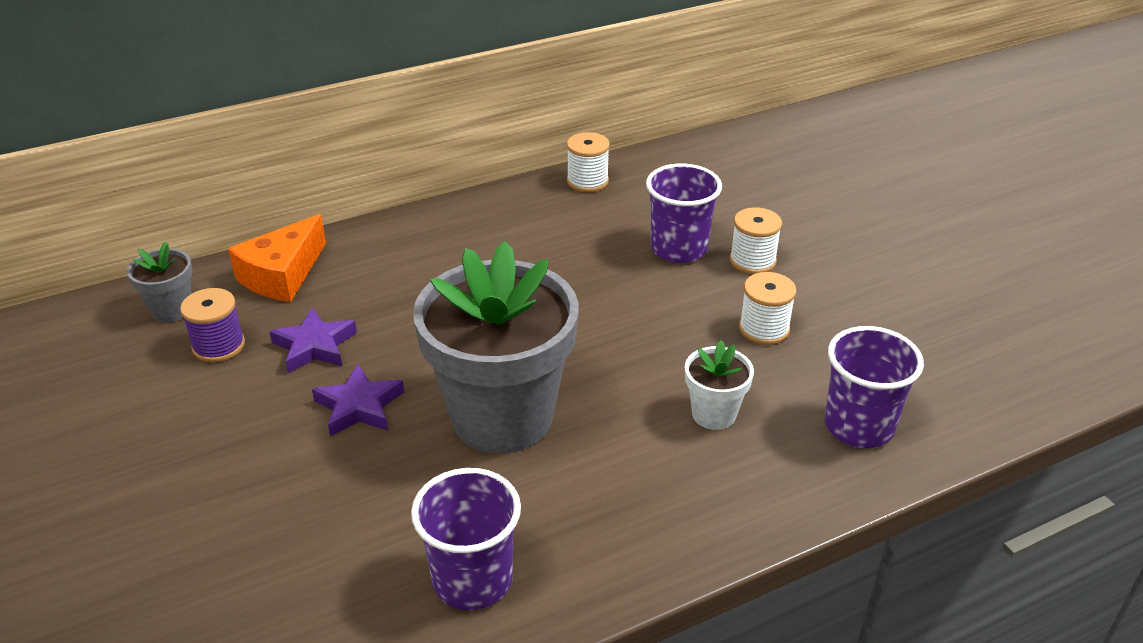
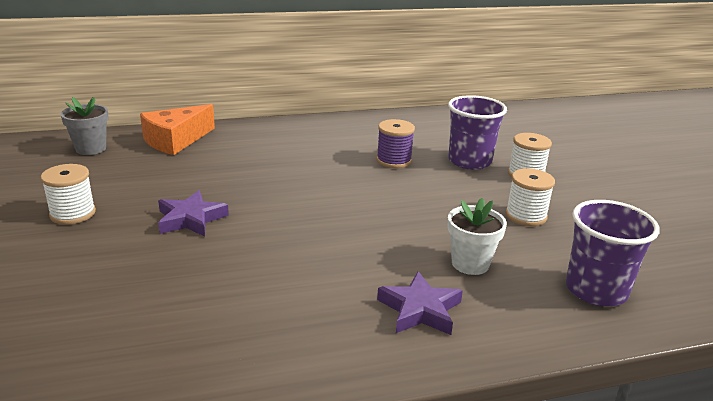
camera: 10 degrees right, 10 degrees down
(219, 346) = (110, 171): purple spool -> purple spool (394, 160)
(314, 346) = (177, 180): purple star -> purple star (420, 309)
(472, 580) = (224, 347): purple cup -> none
(502, 417) = (296, 241): grey flower pot -> none
(587, 181) = (413, 118): white spool -> white spool (73, 213)

